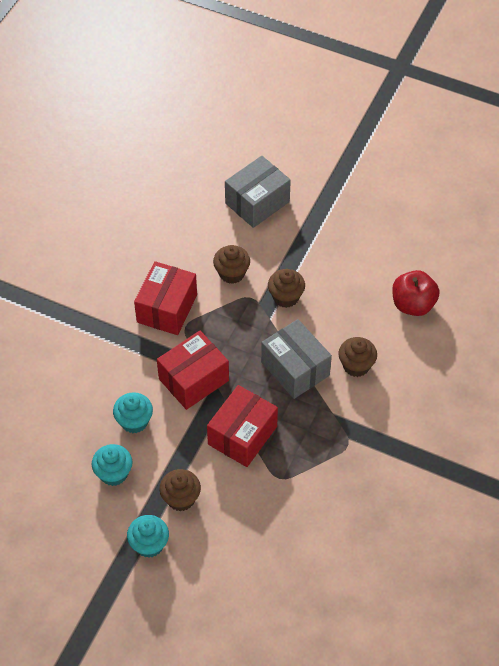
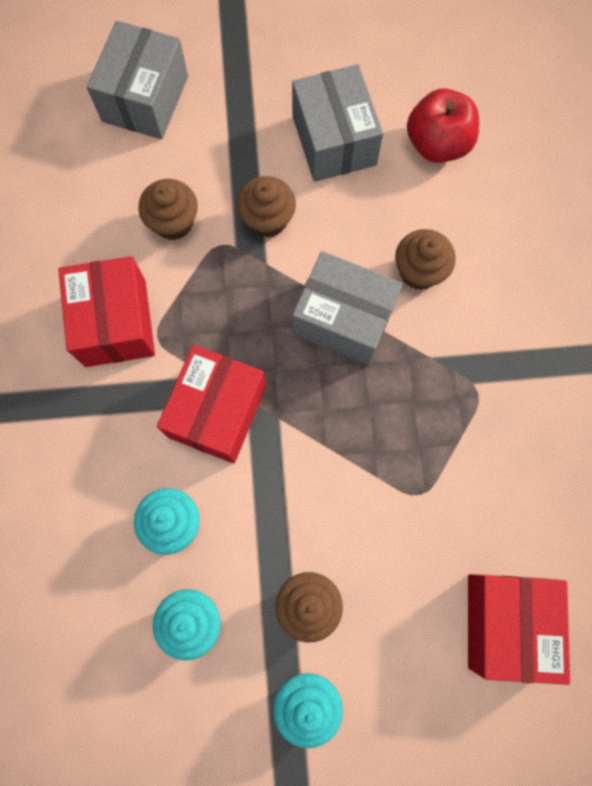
camera: 30 degrees left, 20 degrees up
(242, 435) = (333, 458): red box -> red box (506, 623)
(352, 274) = (334, 140): none -> grey box

